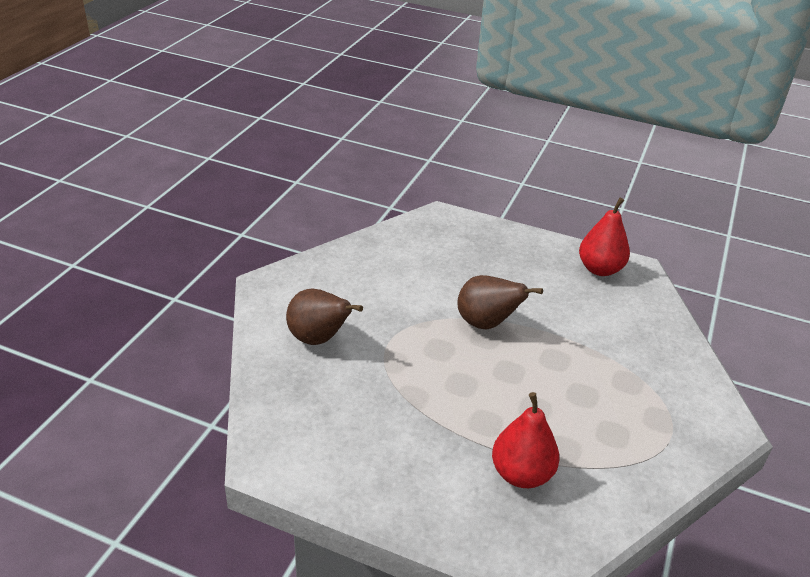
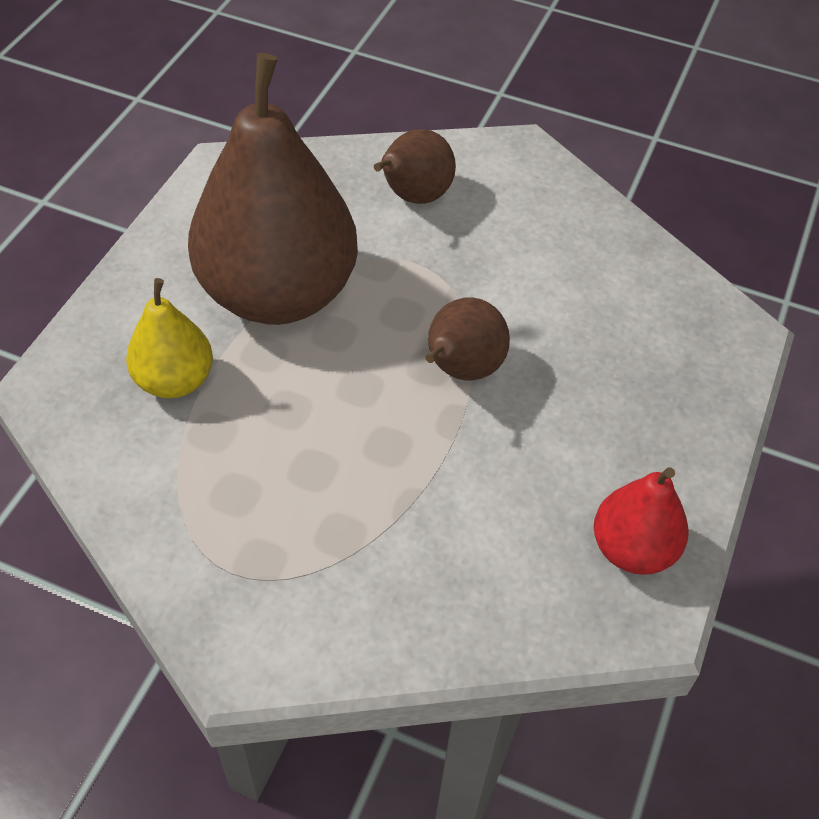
camera: 90 degrees right, 15 degrees up
(425, 415) = (278, 294): none -> brown pear
(521, 474) = (175, 381): red pear -> yellow pear

